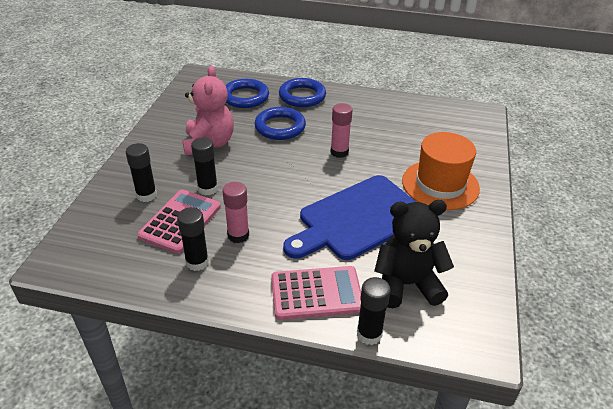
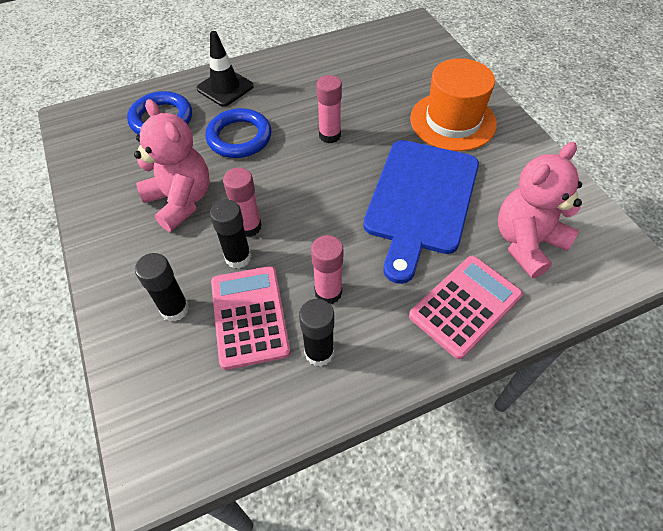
camera: 35 degrees left, 15 degrees up
(231, 176) = (249, 227): none -> pink glue stick
(302, 96) = (225, 87): blue ring -> black traffic cone
(369, 334) = (547, 315): black glue stick -> none
(406, 284) = (526, 243): black teddy bear -> pink teddy bear

